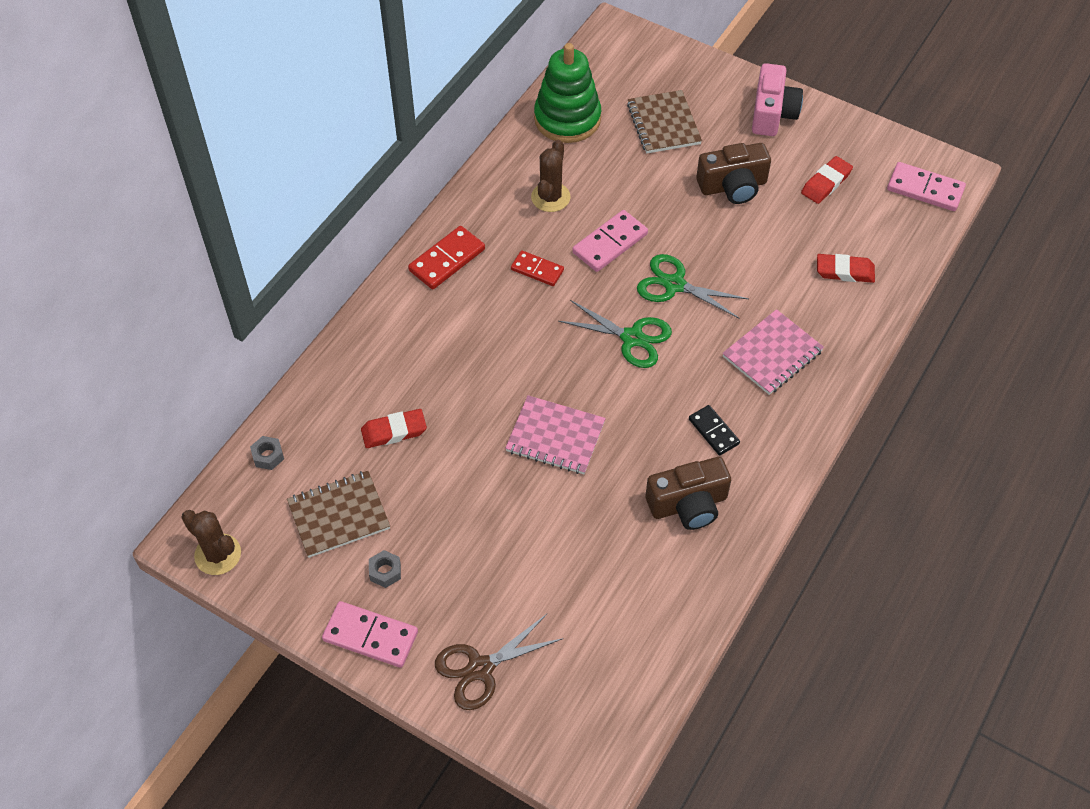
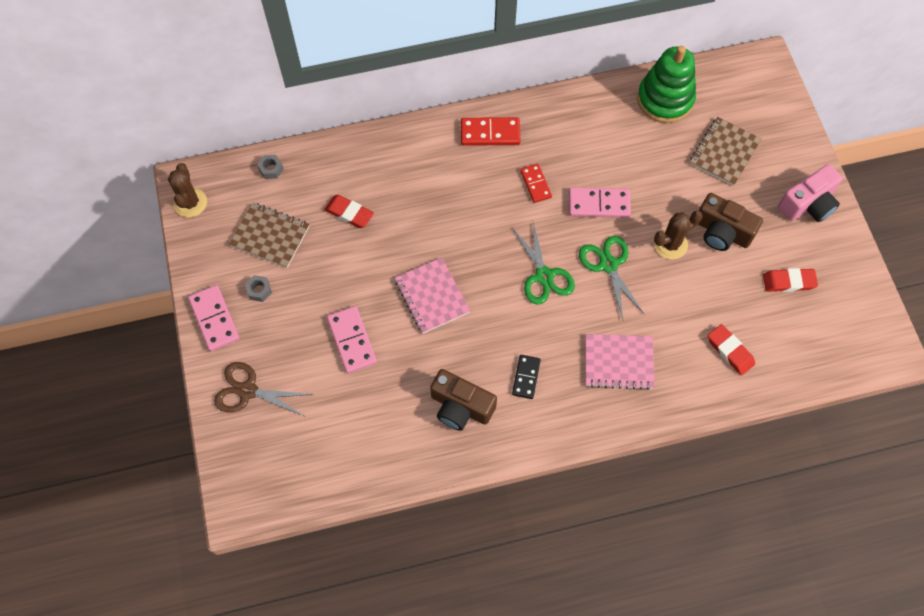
camera: 45 degrees right, 10 degrees up
(550, 197) = (596, 144): brown cactus -> brown cactus (670, 244)
(925, 189) = (855, 344): pink domino -> pink domino (352, 340)

